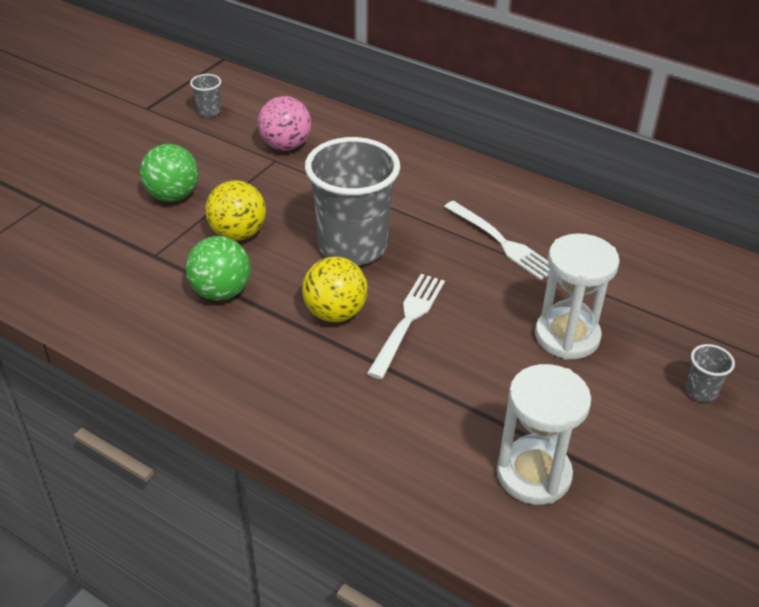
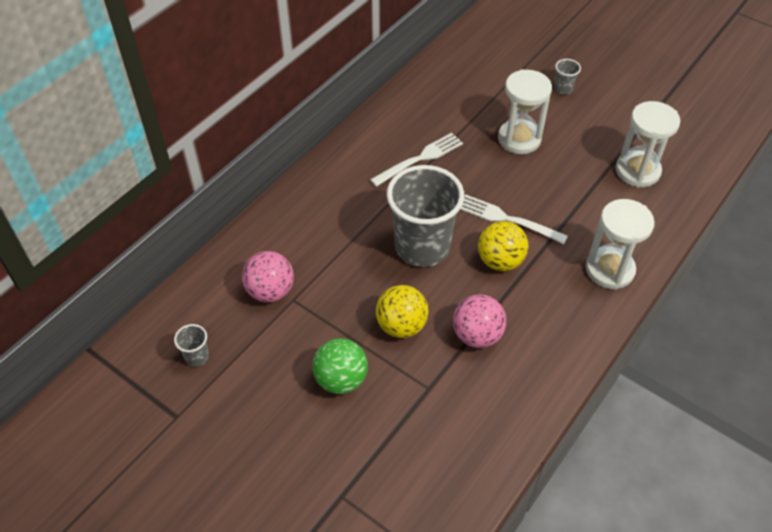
camera: 85 degrees left, 10 degrees up
(221, 292) = (477, 335): green ball -> pink ball
(325, 423) = (609, 270): none -> white hourglass

